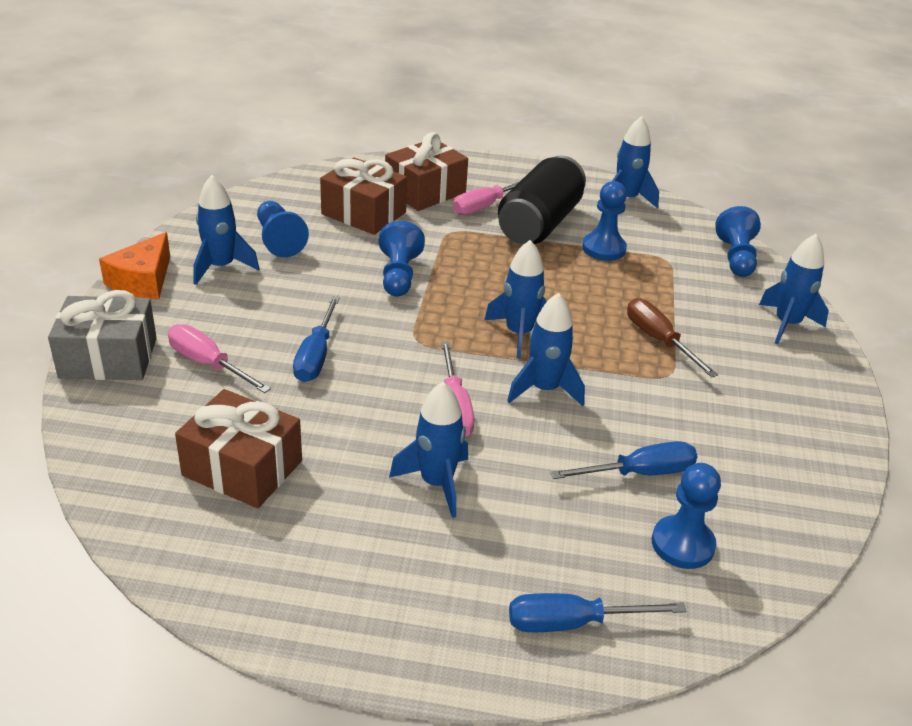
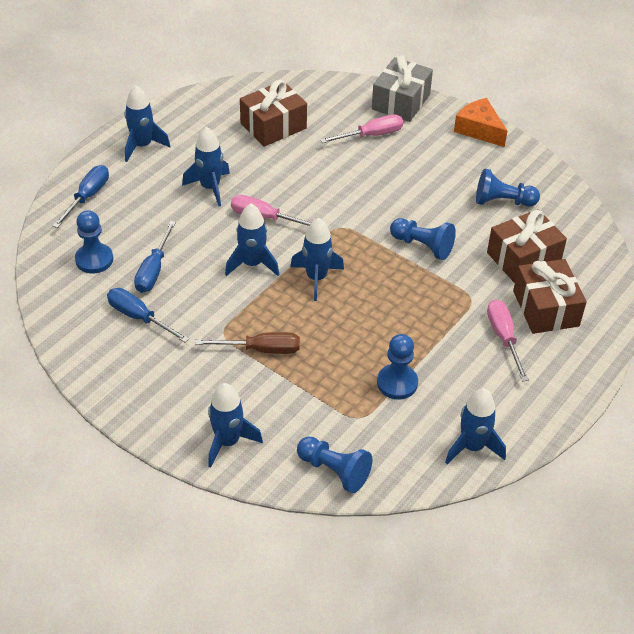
camera: 120 degrees right, 10 degrees up
(221, 267) = (479, 165): blue rocket -> blue rocket (142, 146)
(316, 356) = (352, 178): blue screwdriver -> blue screwdriver (139, 317)
(539, 224) = (457, 360): black can -> none

